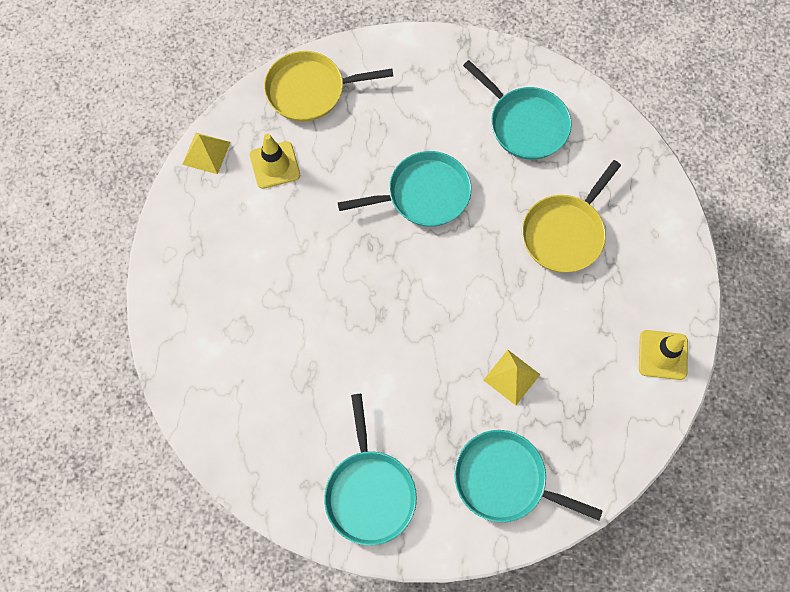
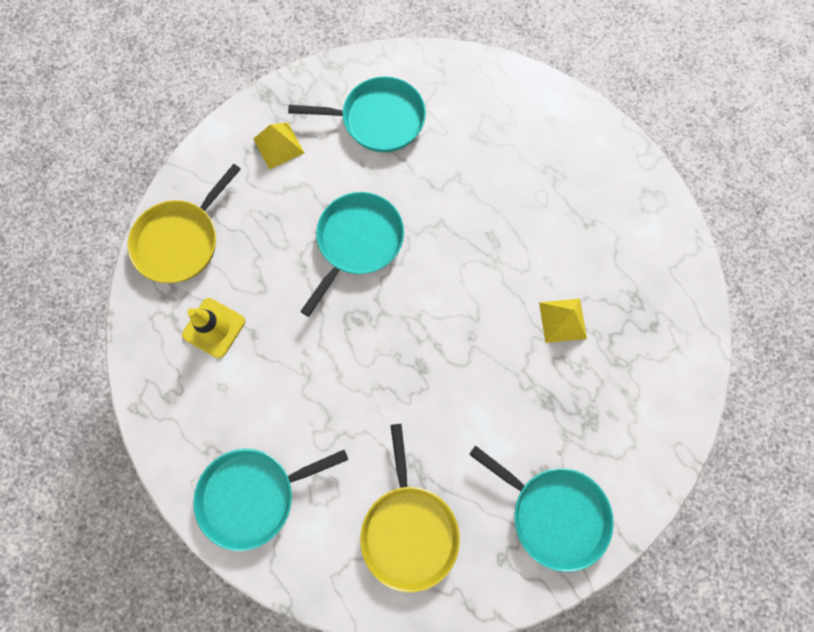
camera: 45 degrees left, 5 degrees up
(206, 153) = (144, 371): yellow pyramid -> yellow pyramid (278, 145)
(504, 479) = (635, 401): turquoise pan -> turquoise pan (252, 495)
(564, 233) = (490, 176): yellow pan -> yellow pan (409, 529)
(663, 355) = (644, 203): yellow traffic cone -> none

